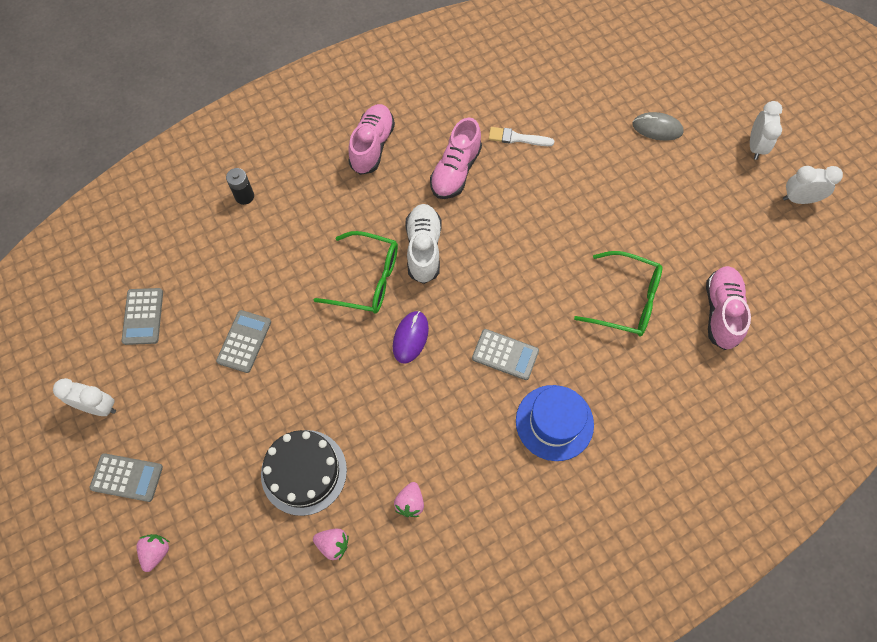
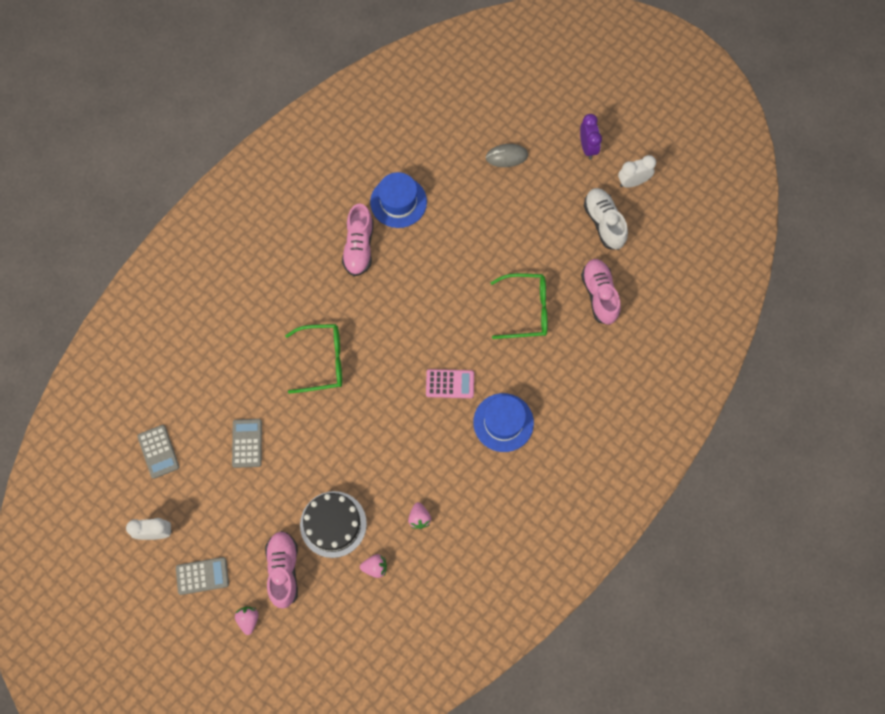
camera: 20 degrees left, 5 degrees up
(244, 196) = (196, 326): black battery -> none
(372, 146) = (283, 248): pink shoe -> pink shoe (283, 570)
(410, 337) = (374, 395): purple mouse -> none
(423, 249) = (357, 321): white shoe -> white shoe (604, 223)
(505, 354) = (450, 384): grey calculator -> pink calculator
(517, 138) = (398, 202): white brush -> blue hat
(755, 146) = (587, 147): white clock -> purple clock

